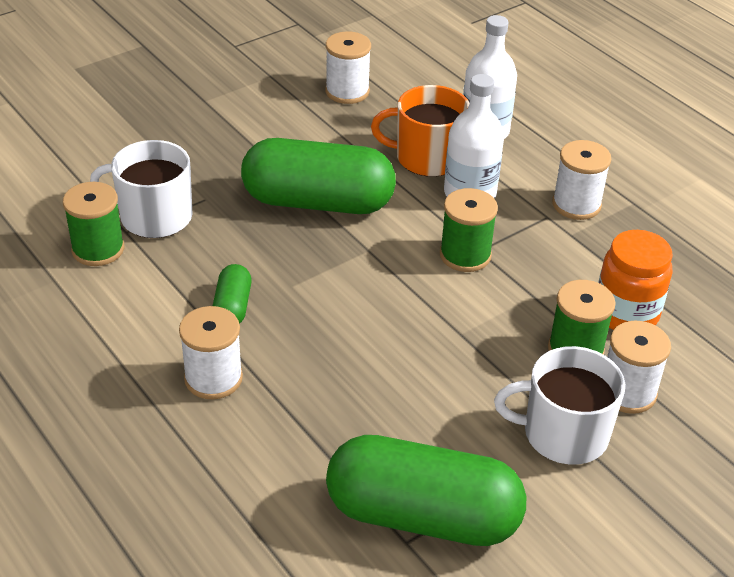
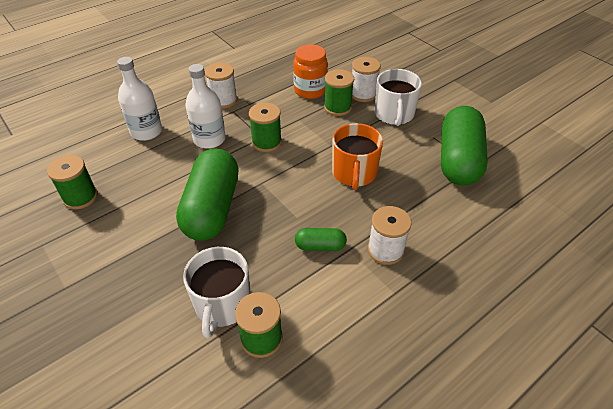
camera: 90 degrees left, 5 degrees up
(347, 91) = (80, 197): white spool -> green spool
(427, 158) = (170, 157): orange mug -> orange mug (354, 173)

